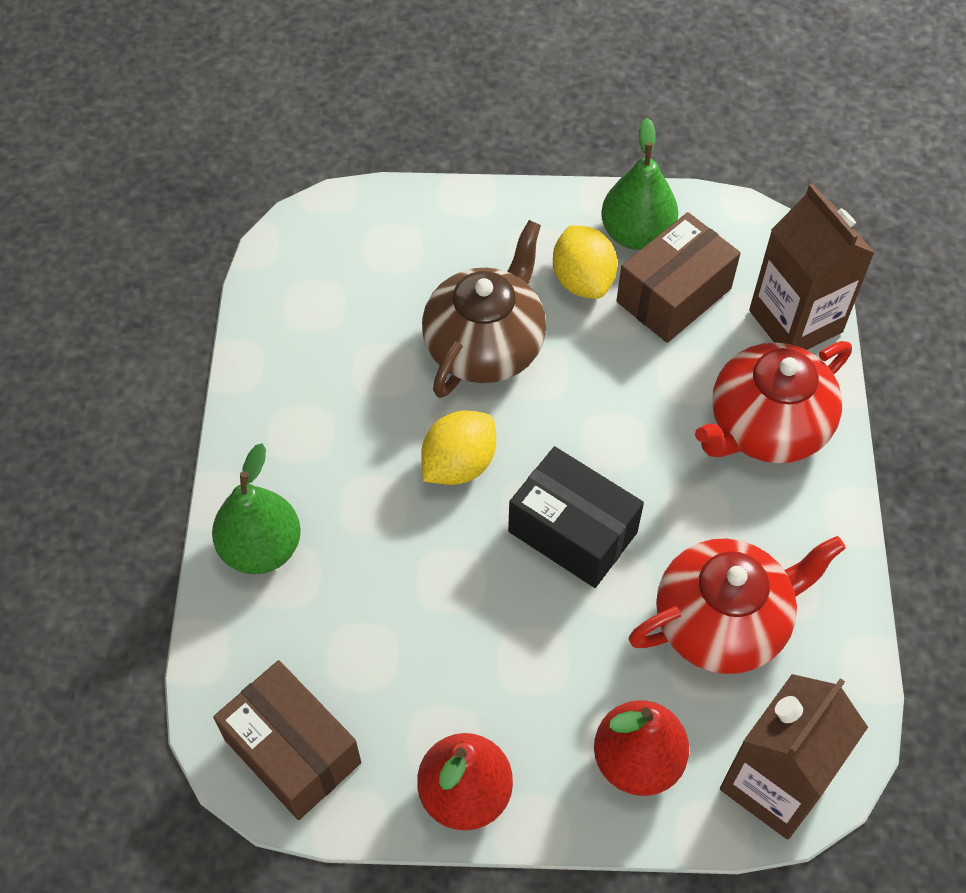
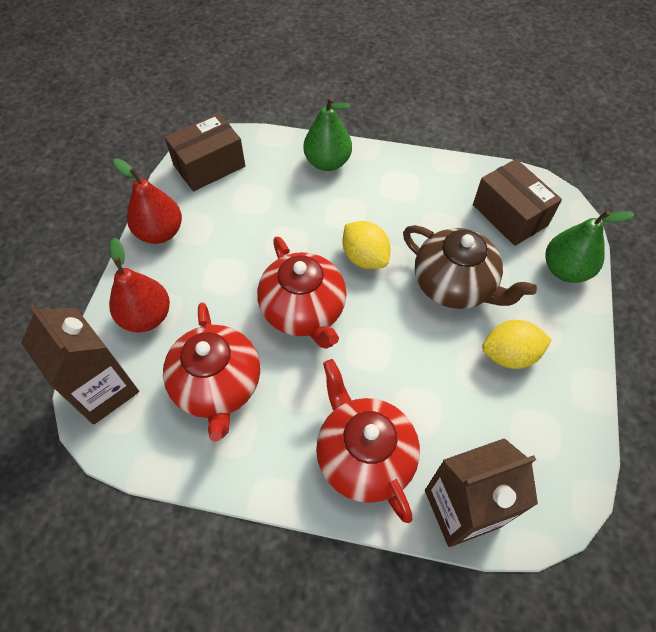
camera: 100 degrees right, 0 degrees up
(572, 532) = (304, 311): black box -> red teapot
(636, 234) = (555, 402): green pear -> green pear (565, 270)
(674, 295) = (493, 416): brown box -> brown box (509, 215)

